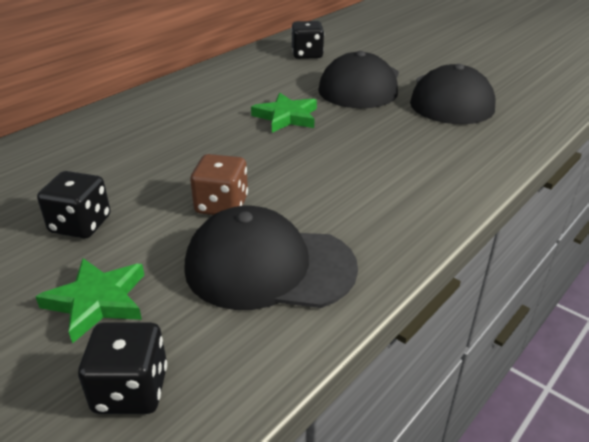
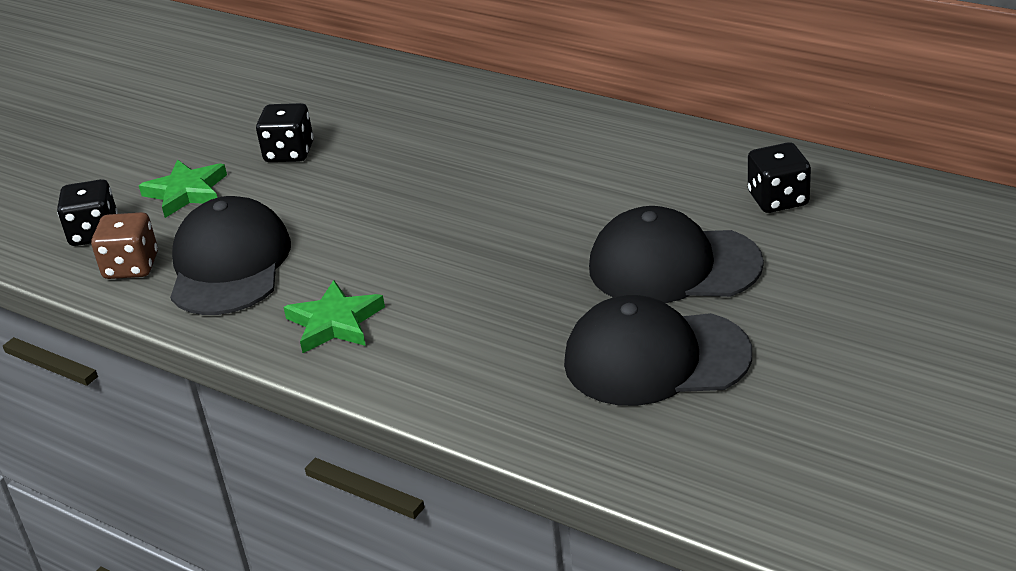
camera: 85 degrees right, 0 degrees up
(222, 205) = (328, 218): brown dice -> brown dice (131, 266)
(286, 117) = (542, 220): green star -> green star (335, 322)

